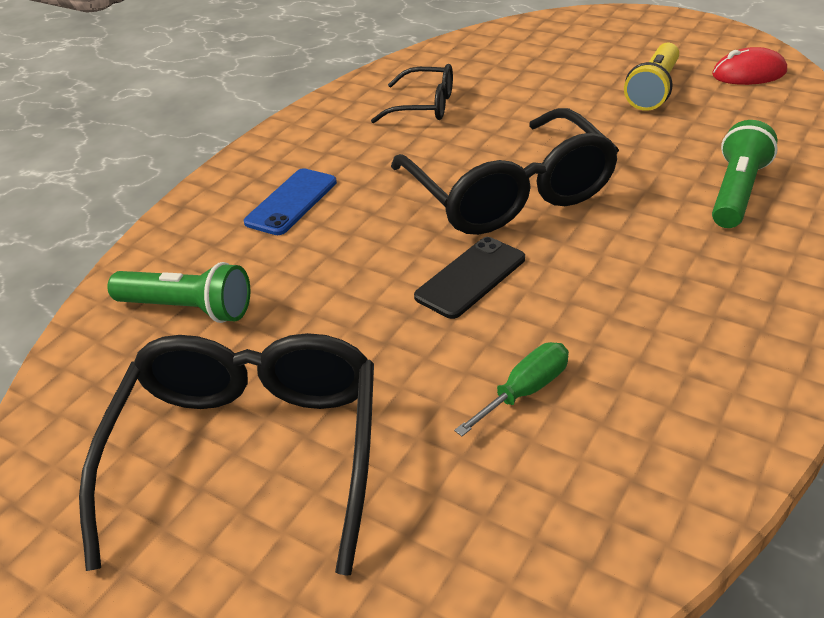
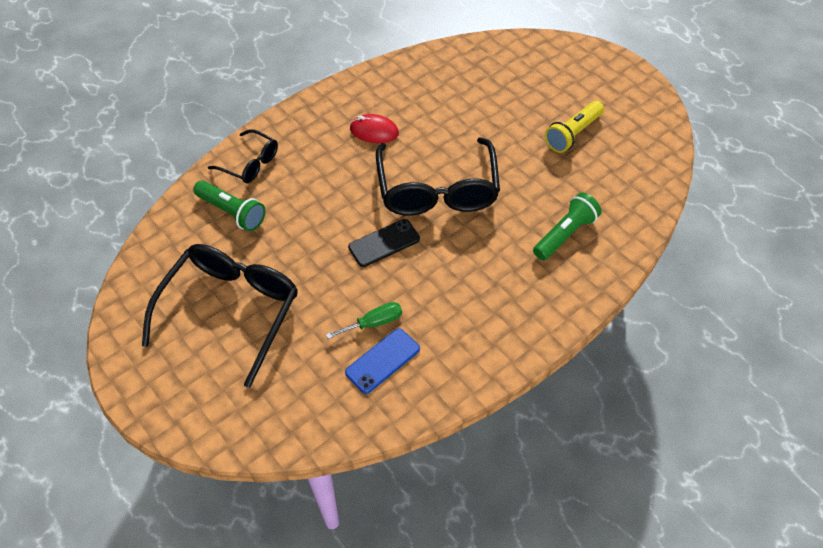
camera: 15 degrees right, 15 degrees up
(291, 202) = (314, 153): blue phone -> blue phone (382, 360)
(425, 106) = (425, 99): black glasses -> black glasses (250, 163)
(748, 73) = (642, 140): red mouse -> red mouse (374, 131)

